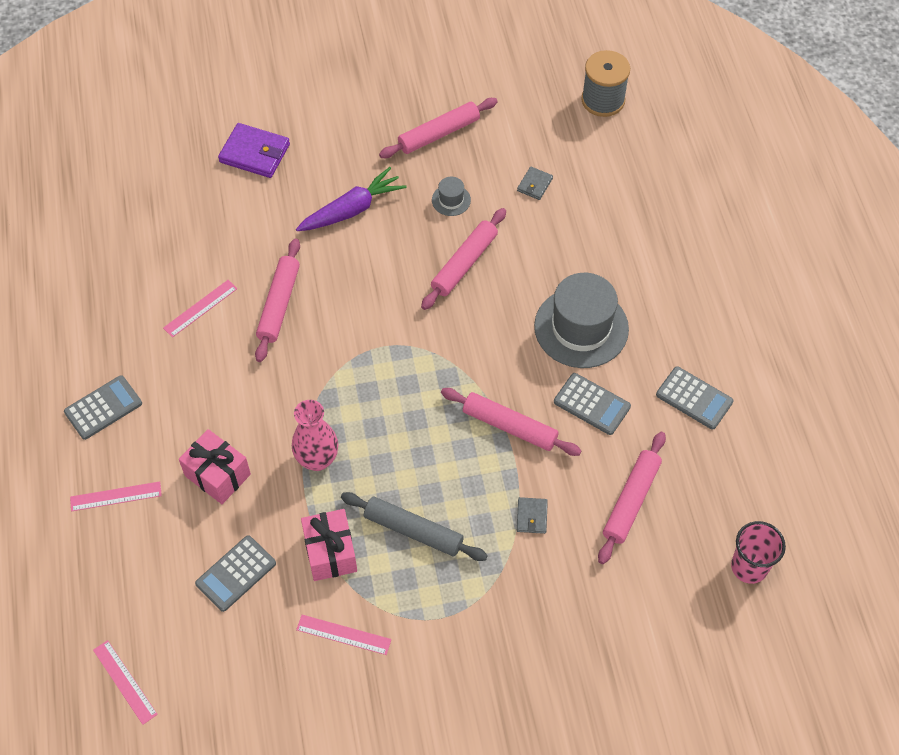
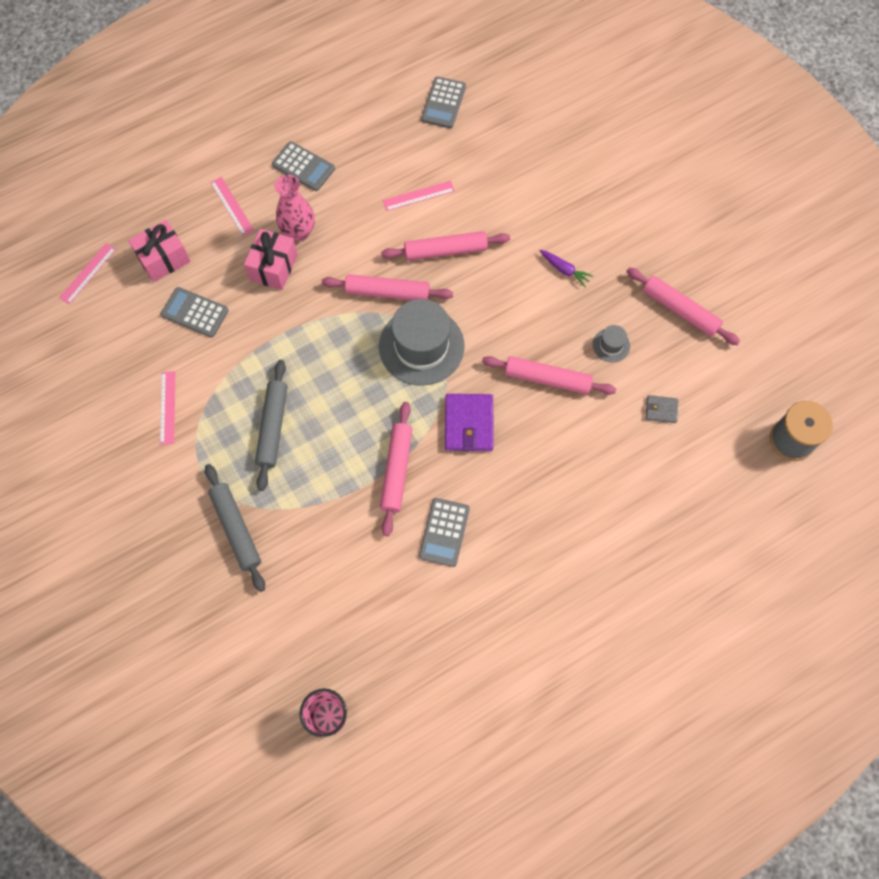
camera: 70 degrees right, 10 degrees up
(200, 308) = (418, 196): pink ruler -> pink ruler turned 45 degrees counterclockwise
(255, 153) = (589, 175): purple wallet -> purple wallet (469, 424)
(317, 459) = (312, 333): pink vase -> pink vase (298, 232)
(330, 552) = (233, 372): pink gift -> pink gift (163, 259)
(352, 209) = (564, 270): purple carrot -> purple carrot, size x0.54
(517, 600) = (236, 529): none -> grey rolling pin
(532, 516) = (316, 516): grey wallet -> none
(581, 327) = (521, 499): grey hat -> grey hat (421, 346)
(631, 501) = (359, 594): pink rolling pin -> pink rolling pin (387, 292)
(694, 398) = (484, 621): grey calculator -> grey calculator (443, 103)

